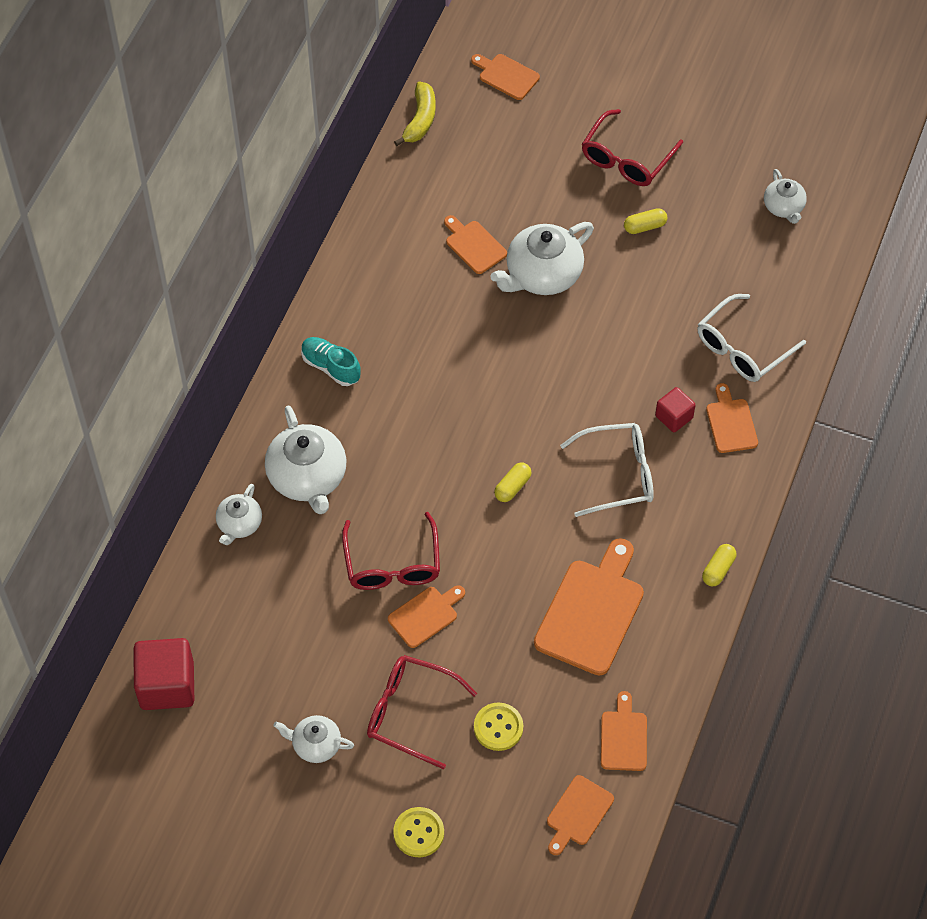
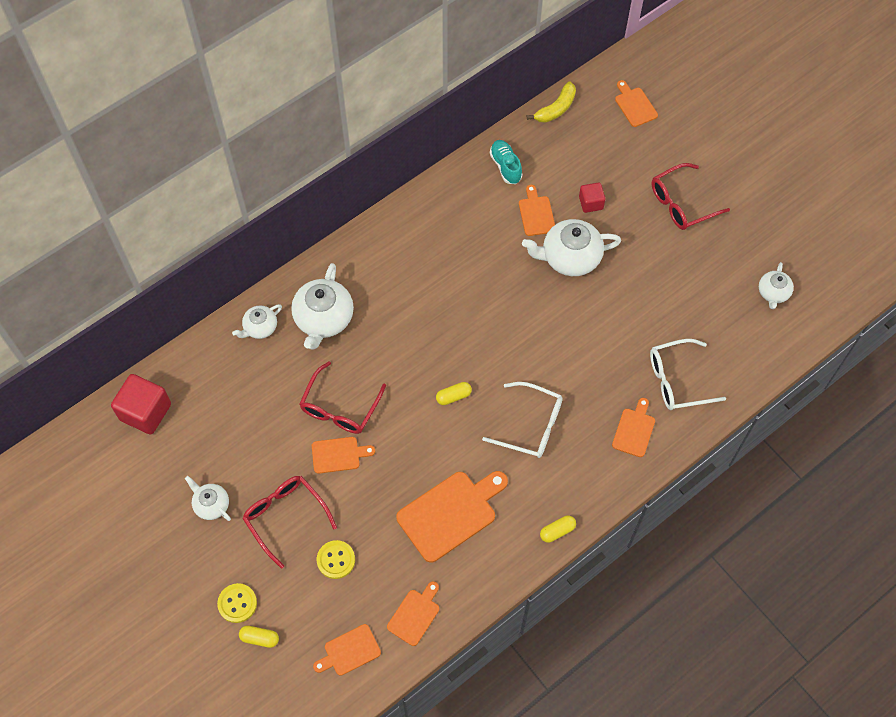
camera: 30 degrees right, 5 degrees up
(331, 367) = (387, 250): turquoise shoe -> turquoise shoe (505, 166)
(644, 226) = (663, 258): yellow capsule -> yellow capsule (259, 638)
(674, 417) = (596, 405): red cube -> red cube (591, 203)

